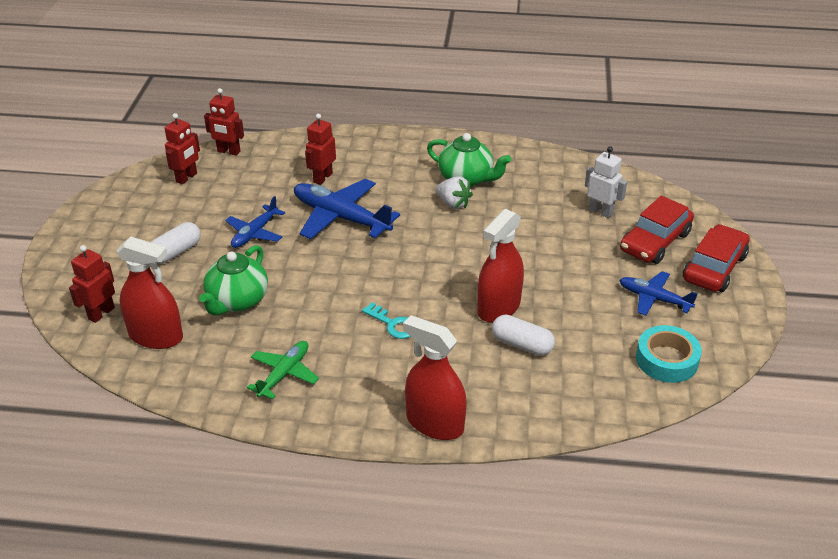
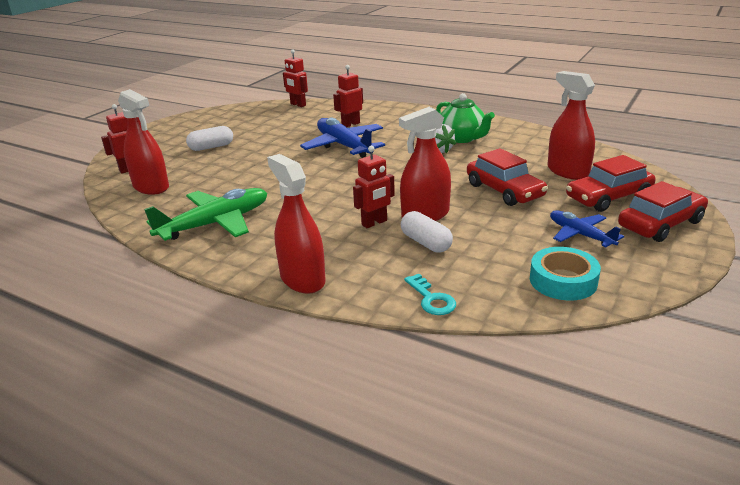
camera: 25 degrees right, 10 degrees down
(187, 178) = (257, 113): red robot -> red robot (374, 223)
(237, 301) = (225, 178): green teapot -> none
(255, 233) = (274, 145): blue plane -> none
(284, 374) = (215, 224): green plane -> green plane, size x1.69
(393, 324) = (327, 210): turquoise key -> turquoise key (431, 299)
(555, 254) = (504, 191): none -> red car
(600, 212) = (567, 171): white robot -> red spray bottle

